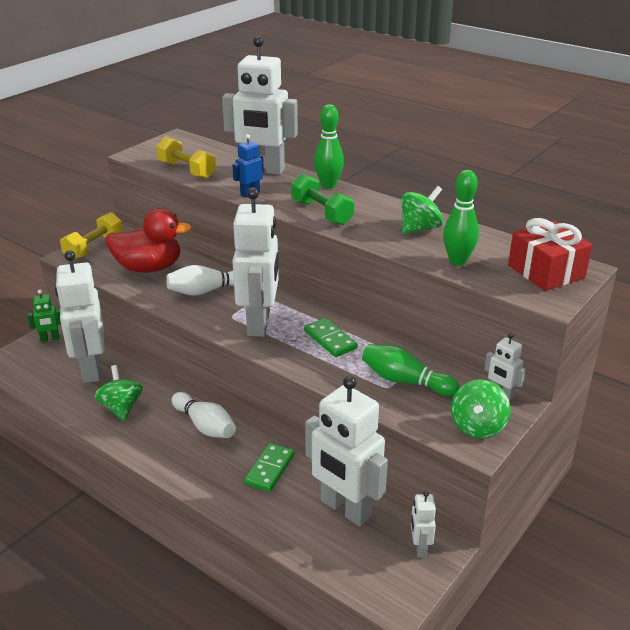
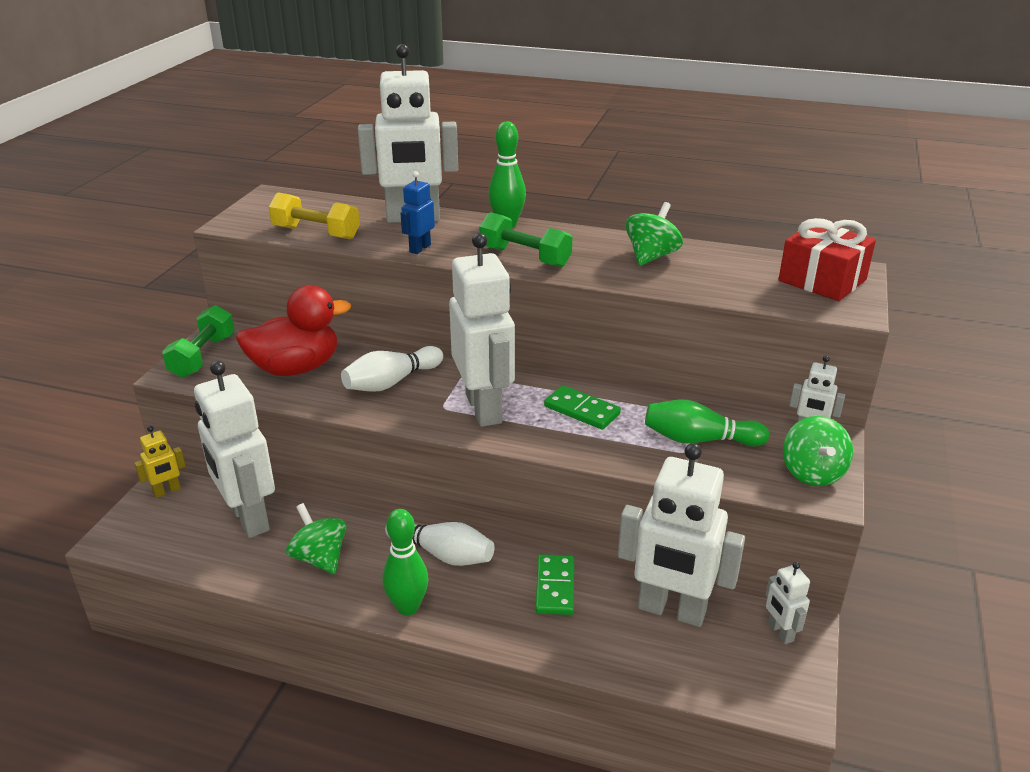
camera: 20 degrees left, 0 degrees up
(50, 339) = (167, 491): green robot -> yellow robot
(94, 248) = (203, 356): yellow dumbbell -> green dumbbell
(457, 261) = (722, 285): green bowling pin -> green bowling pin (408, 607)

